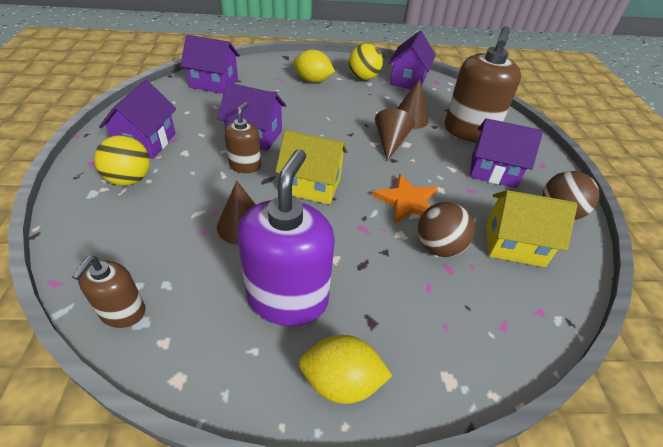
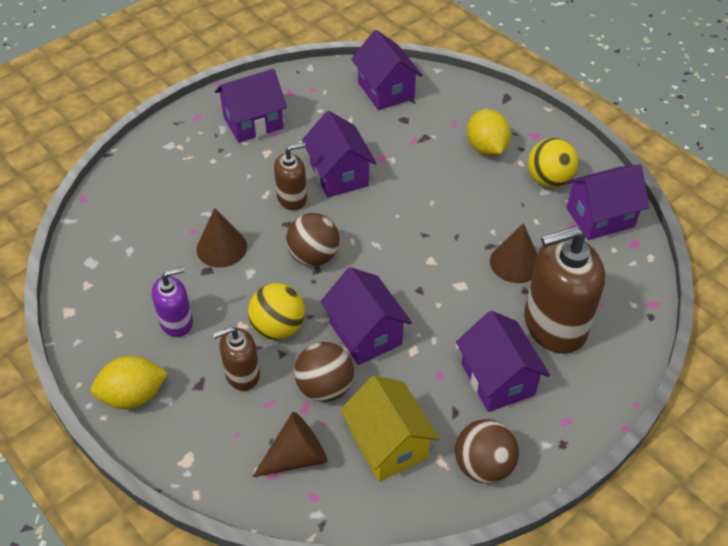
camera: 55 degrees right, 5 degrees up
(122, 312) = (90, 248): brown soap dispenser -> brown soap dispenser (242, 374)
(130, 179) = (203, 150): yellow ball -> yellow ball (278, 328)
(287, 298) = (176, 322): purple soap dispenser -> purple soap dispenser, size x0.54
(312, 185) = (313, 256): yellow house -> brown ball
(341, 382) = (133, 396): yellow lemon -> yellow lemon turned 75 degrees counterclockwise
(390, 142) = (447, 271): brown cone -> brown cone (296, 456)
(407, 201) = (365, 334): orange star -> purple house

